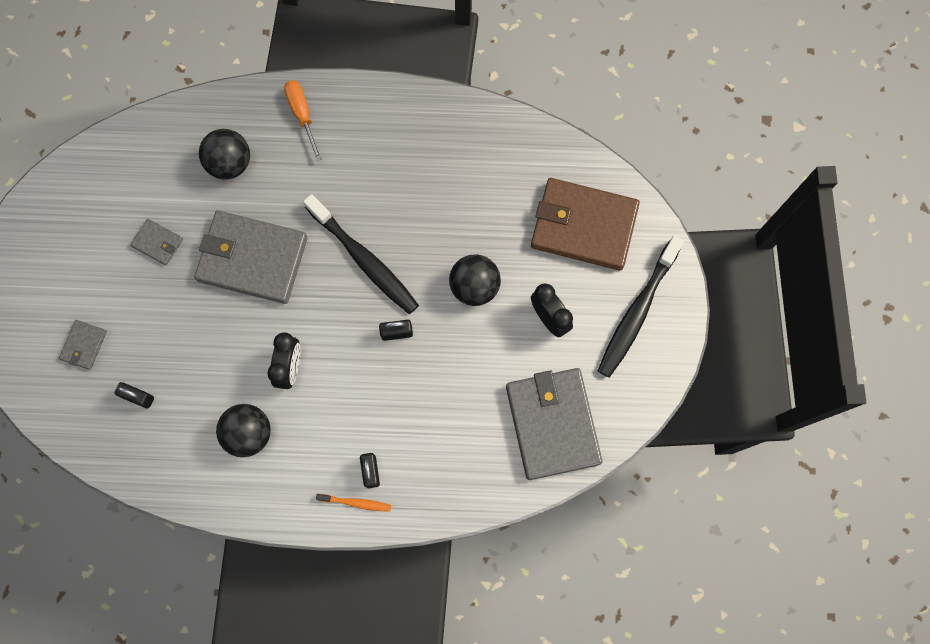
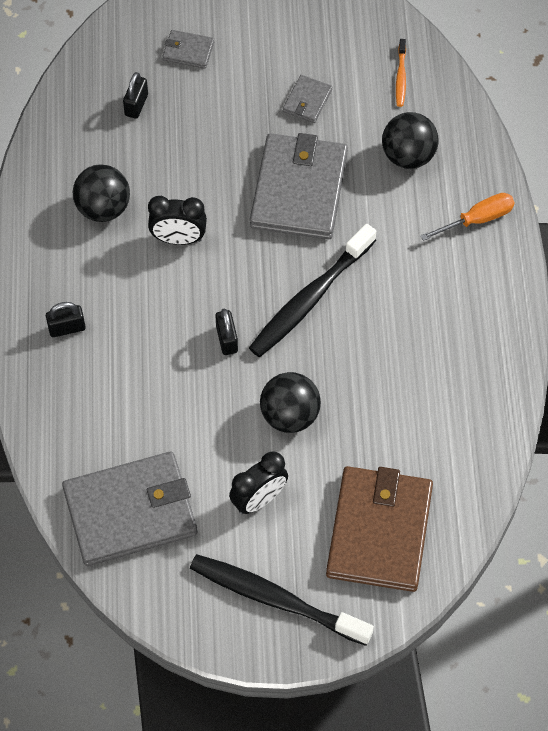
camera: 85 degrees right, 15 degrees down
(356, 503) = (32, 317): orange toothbrush -> orange toothbrush (401, 77)

